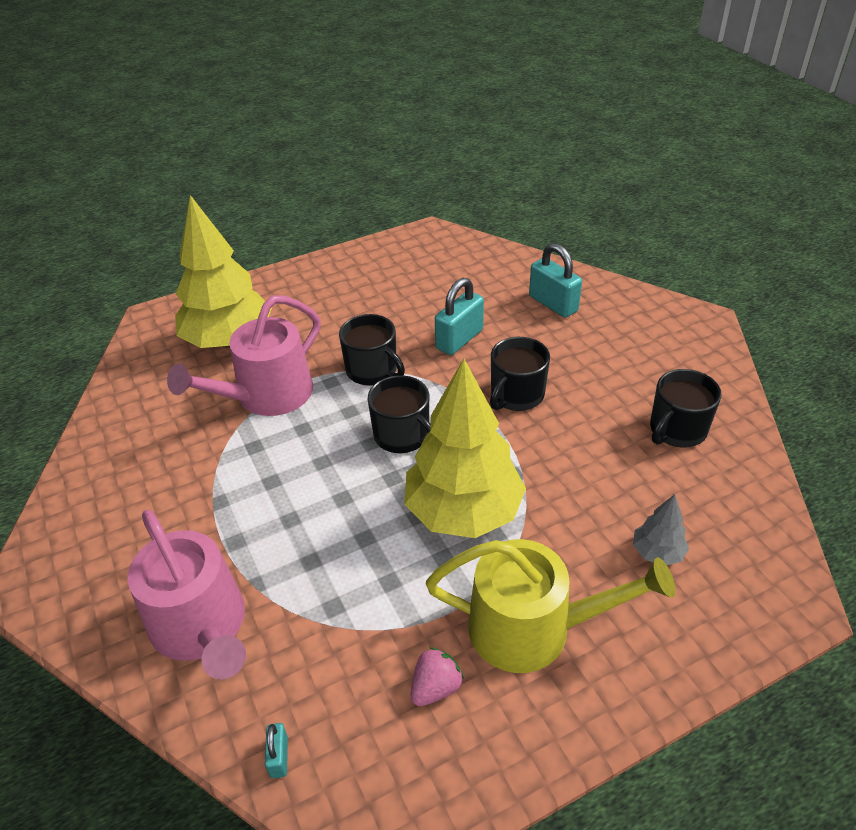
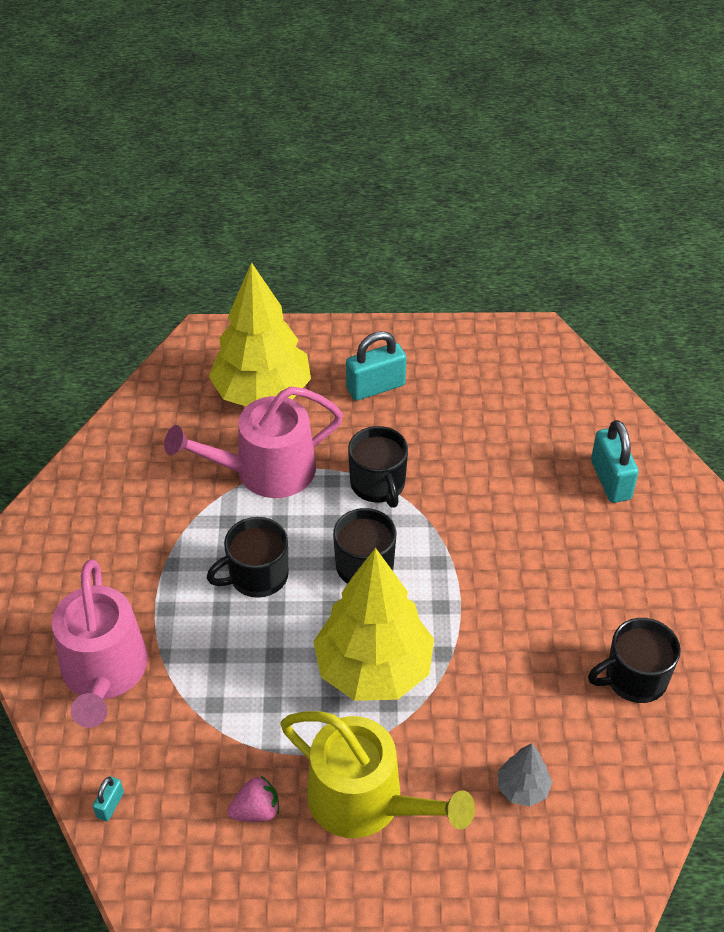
camera: 25 degrees right, 5 degrees up
(459, 339) = (484, 483): turquoise padlock -> turquoise padlock (375, 387)
(516, 395) = (500, 571): black mug -> black mug (257, 576)

